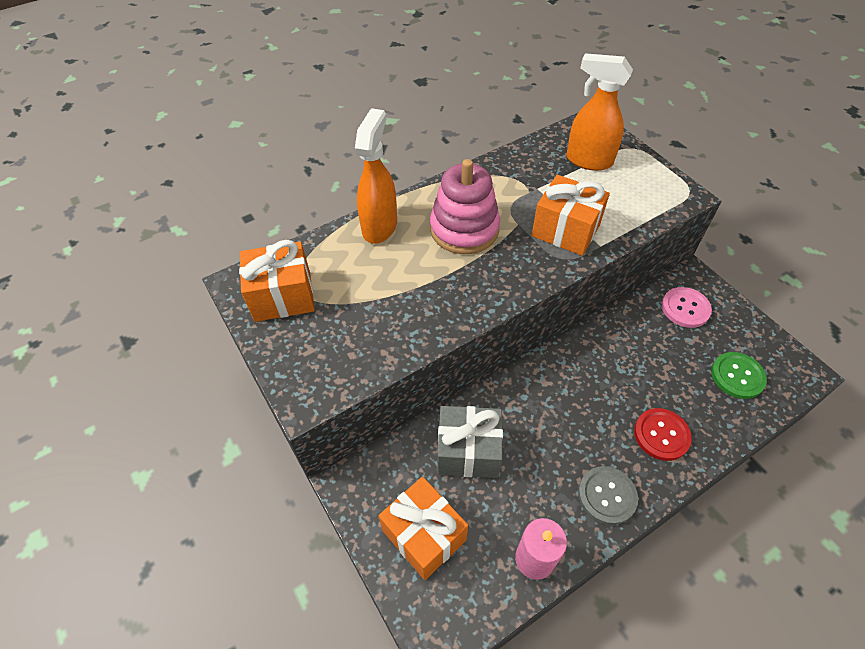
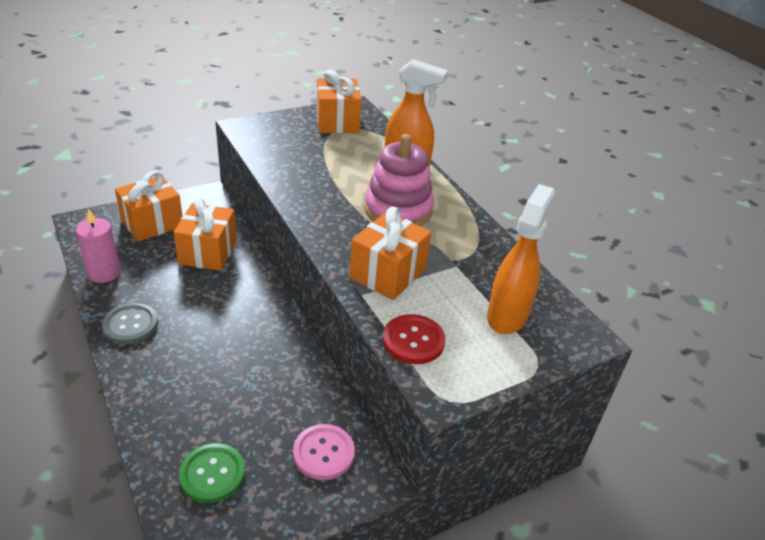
camera: 90 degrees right, 15 degrees down
(468, 451) = (208, 252): grey gift -> orange gift
(661, 435) = (170, 379): red button -> red button (413, 340)

